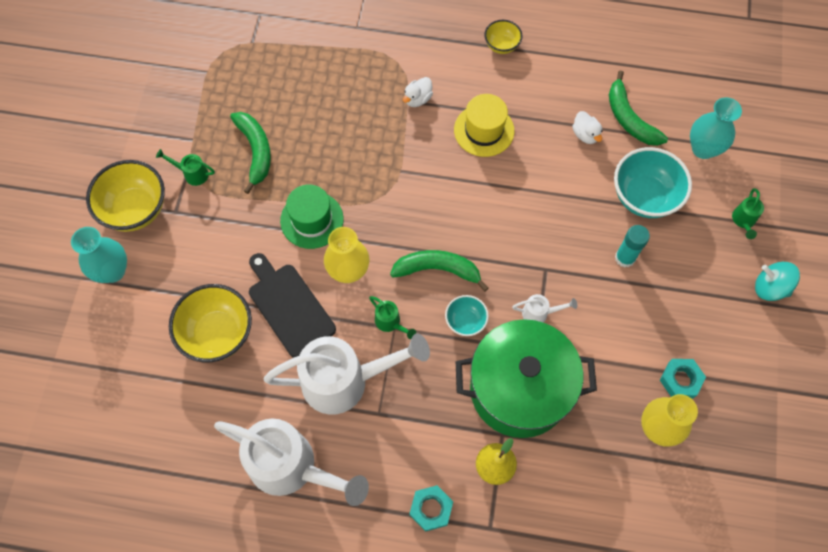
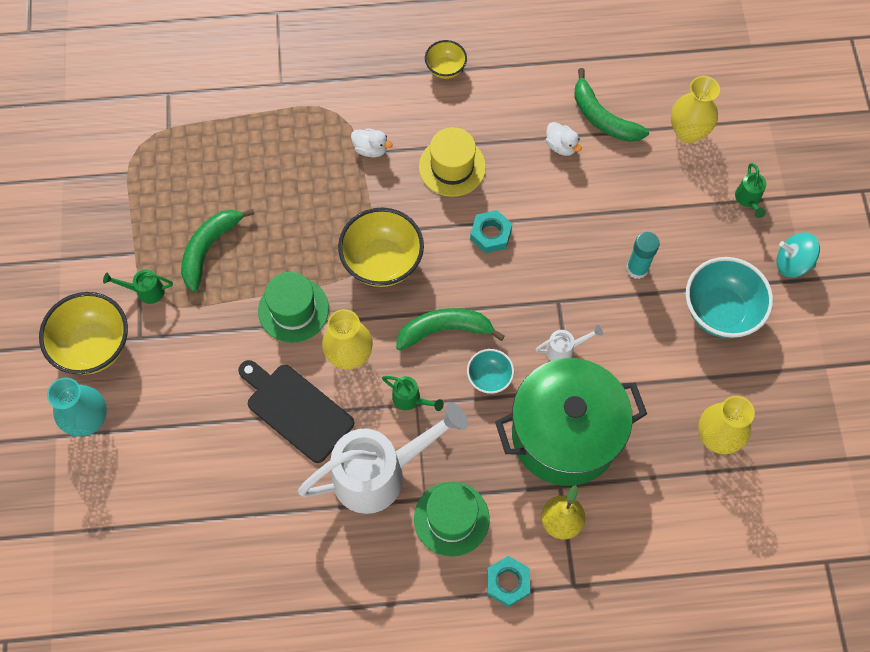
camera: 15 degrees left, 0 degrees up
(218, 334) = (227, 458): yellow bowl -> yellow bowl (382, 262)
(255, 151) = (209, 249): green banana -> green banana turned 120 degrees counterclockwise
(292, 467) = (349, 579): white watering can -> none
(397, 438) = (451, 518): none -> green hat
(417, 99) = (371, 149): white duck -> white duck turned 90 degrees counterclockwise
(644, 197) = (640, 199): turquoise bowl -> turquoise bowl (720, 311)
(680, 380) = (727, 382): turquoise nut -> turquoise nut (490, 234)
(703, 148) = (688, 132): turquoise vase -> yellow vase

